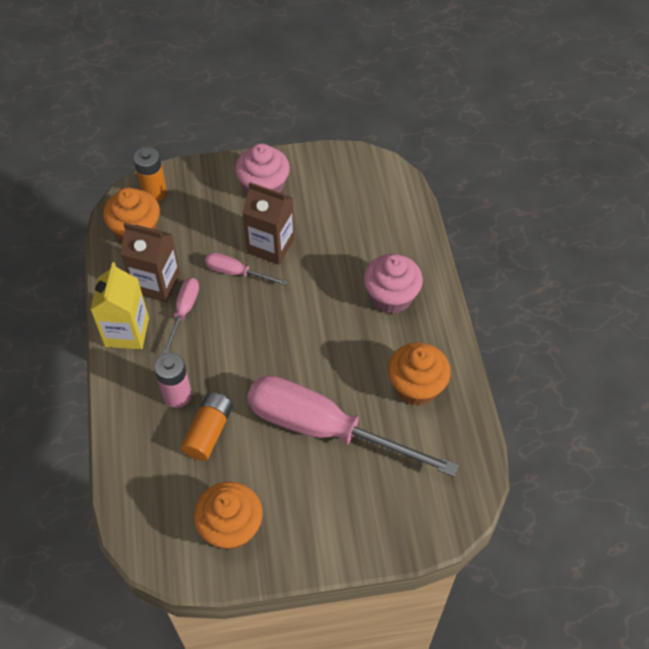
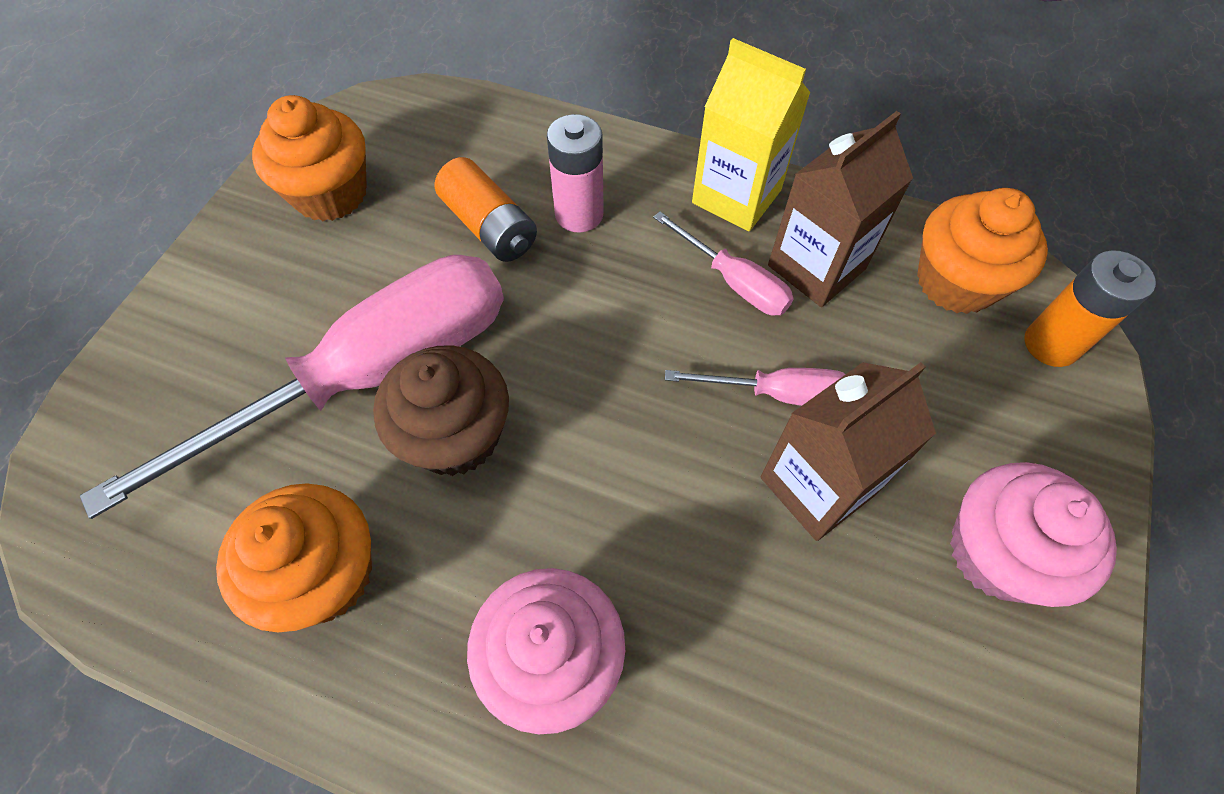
camera: 120 degrees right, 5 degrees up
(236, 273) = (778, 394): pink screwdriver -> pink screwdriver turned 45 degrees clockwise
(330, 377) = (455, 435): none -> brown cupcake

